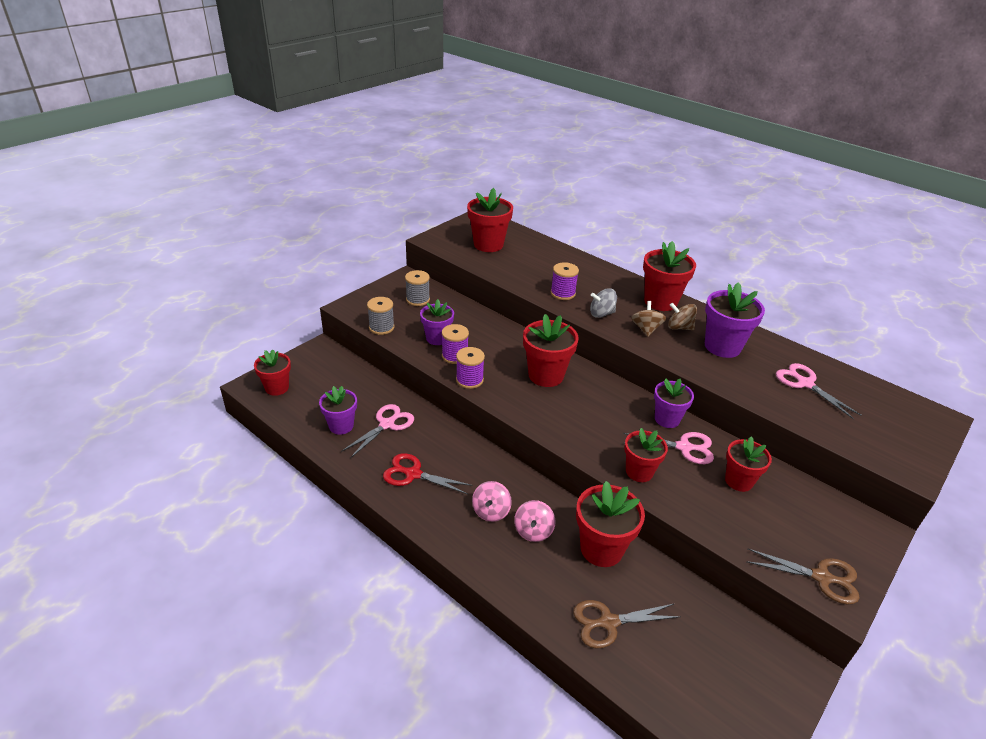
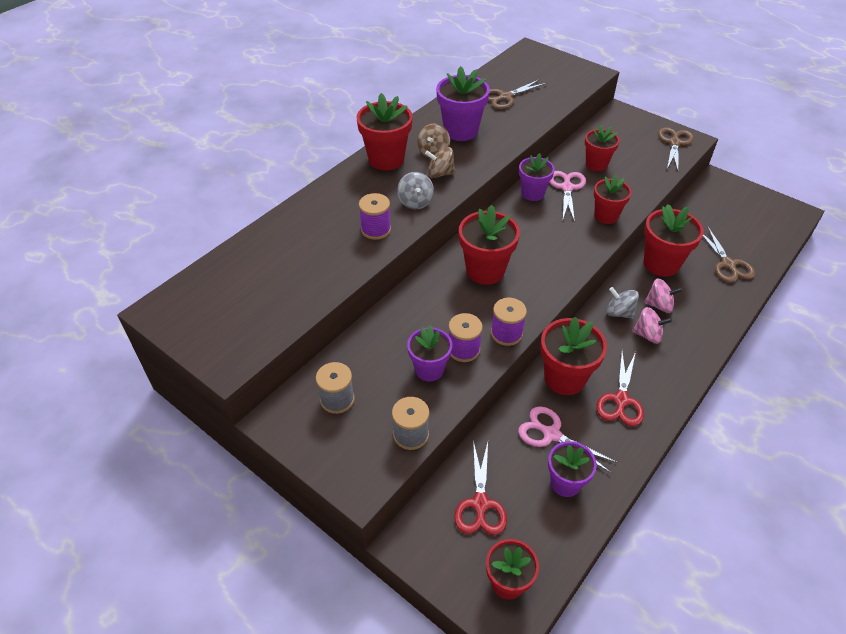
camera: 90 degrees left, 10 degrees up
(338, 381) = (480, 504): none -> red scissors
(488, 245) = (250, 298): red flower pot -> red flower pot (564, 378)
(522, 494) = (619, 312): none -> grey spinning top
(805, 384) = (505, 97): pink scissors -> brown scissors

